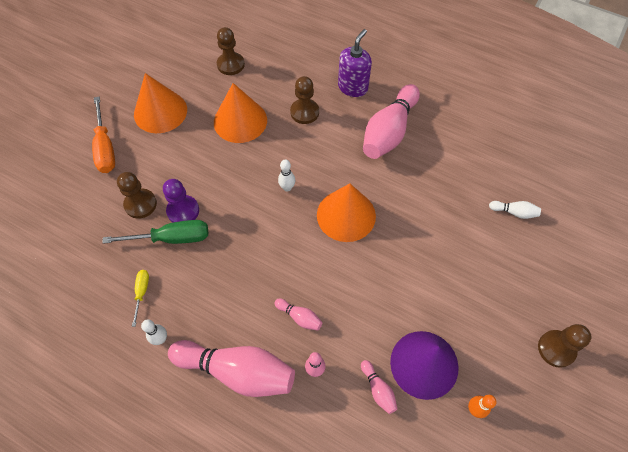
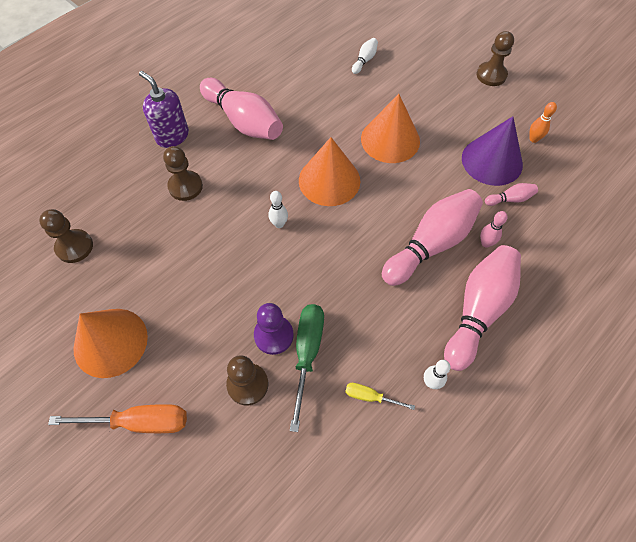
camera: 75 degrees left, 0 degrees up
(240, 121) = (168, 252): orange cone -> orange cone (390, 139)
(299, 317) = (431, 244): pink bowling pin -> pink bowling pin, size x2.31

